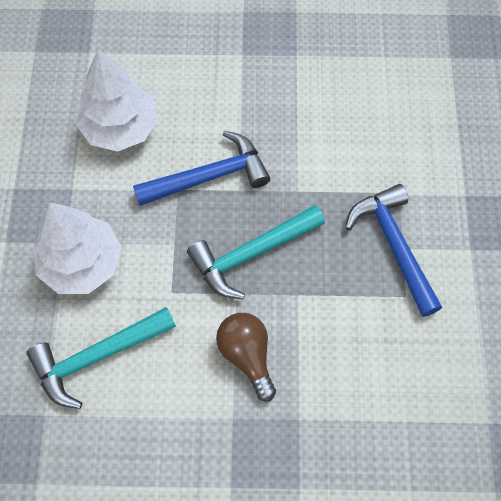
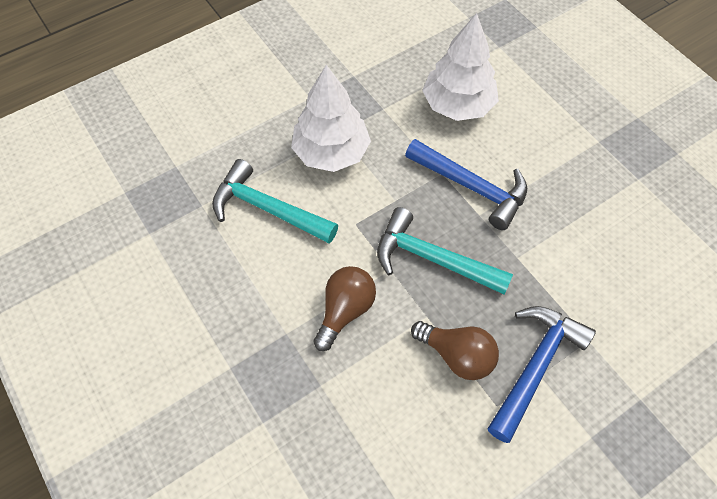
camera: 55 degrees right, 5 degrees down
(347, 296) = (457, 355): none -> brown light bulb

